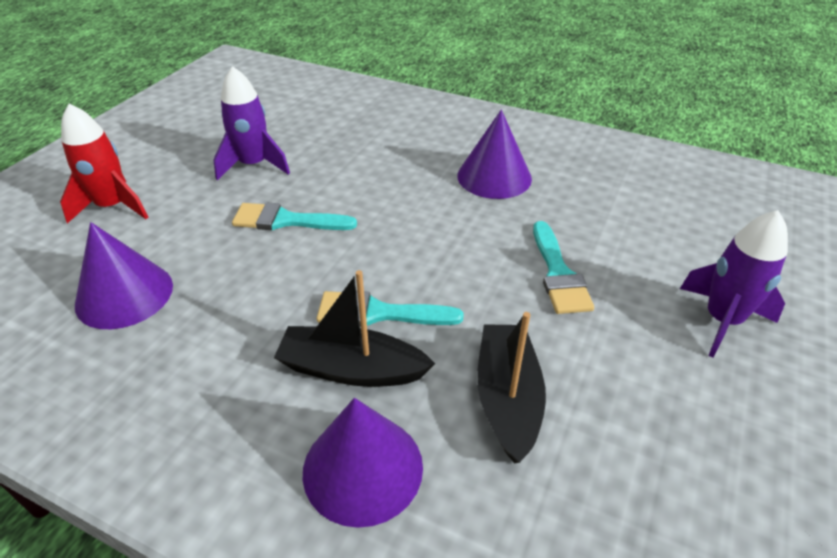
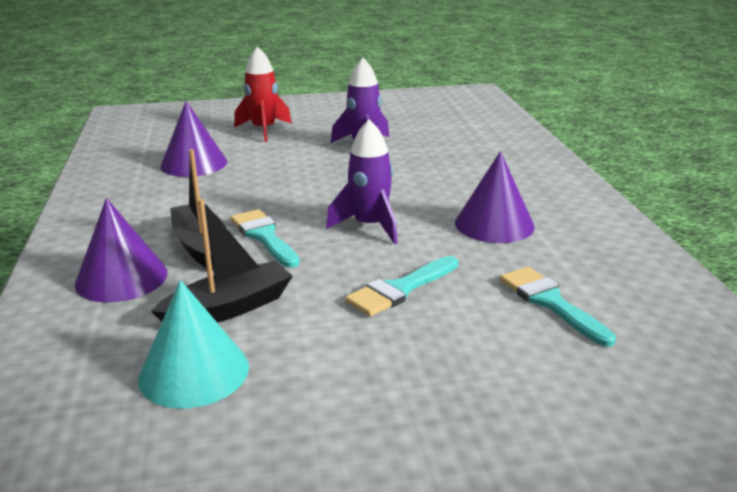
camera: 55 degrees right, 15 degrees down
(286, 220) = (319, 176): turquoise brush -> turquoise brush (550, 302)
(611, 471) = (194, 372): none -> turquoise cone
(722, 320) = (444, 390): purple rocket -> purple rocket (370, 226)

